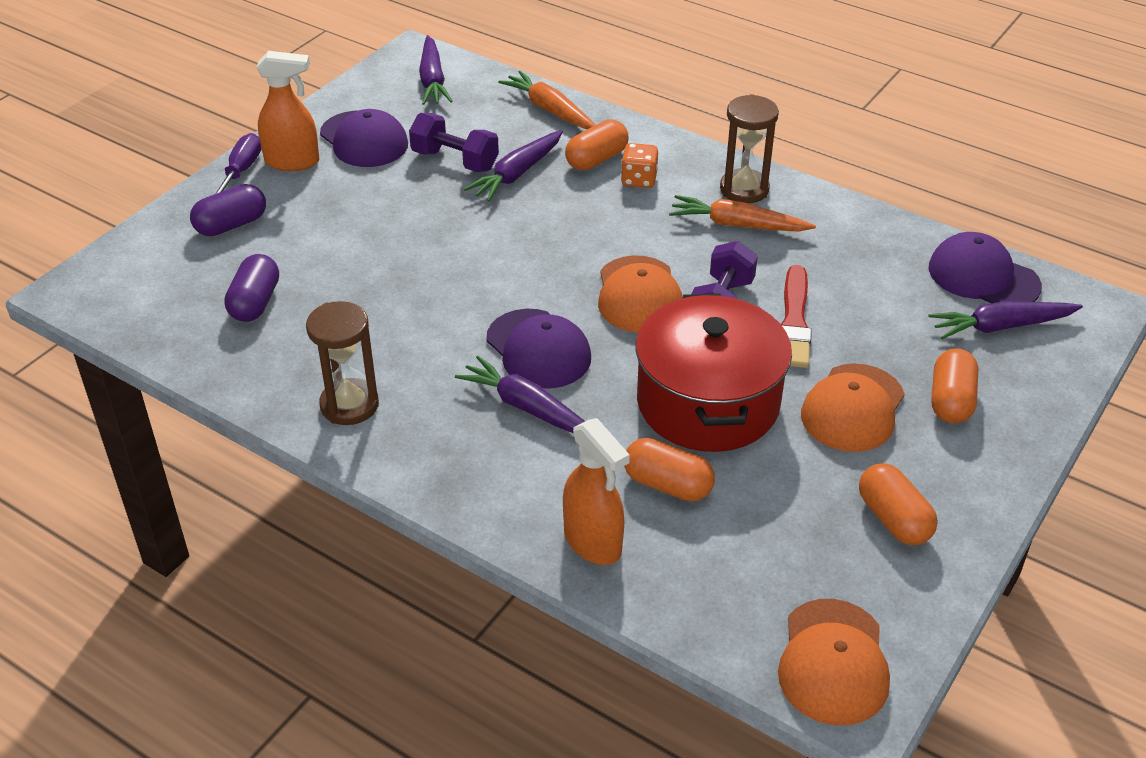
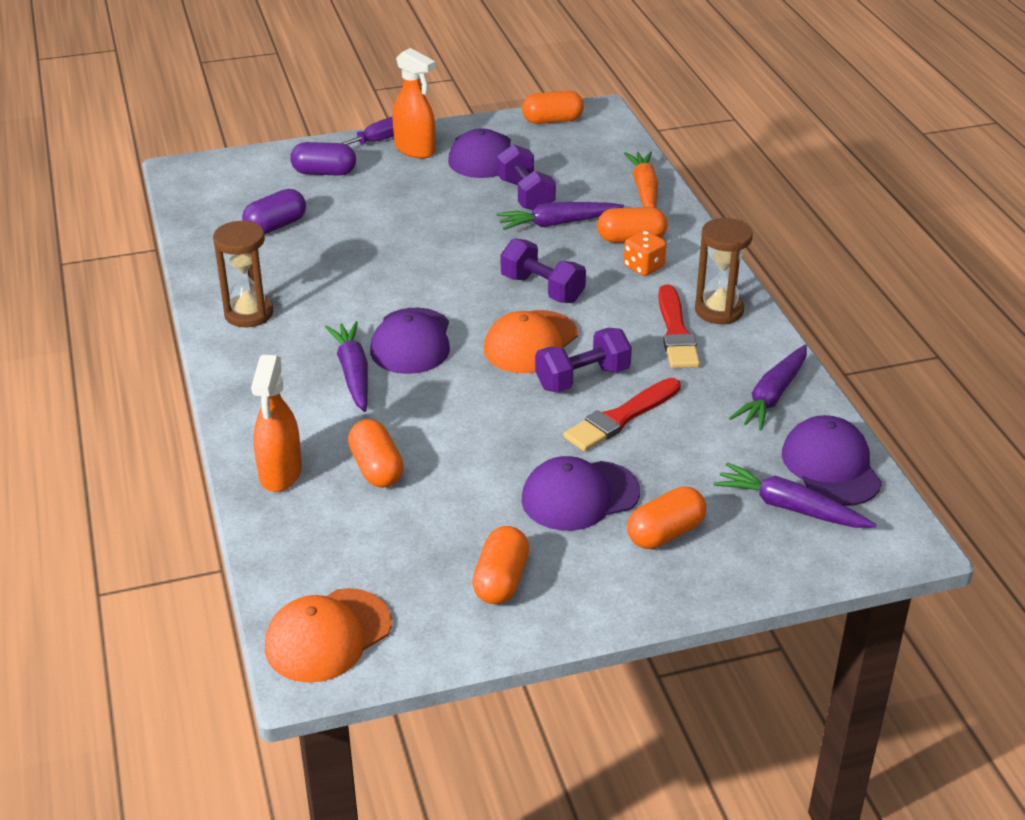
camera: 40 degrees right, 5 degrees down
(385, 78) = (552, 120): none -> orange capsule
(432, 80) = (585, 135): purple carrot -> purple carrot (772, 396)
(584, 241) = (542, 289): none -> purple dumbbell
(708, 402) = (478, 435): red pot -> none
(737, 225) = (676, 332): orange carrot -> red brush
(853, 408) = (580, 496): orange cap -> purple cap

